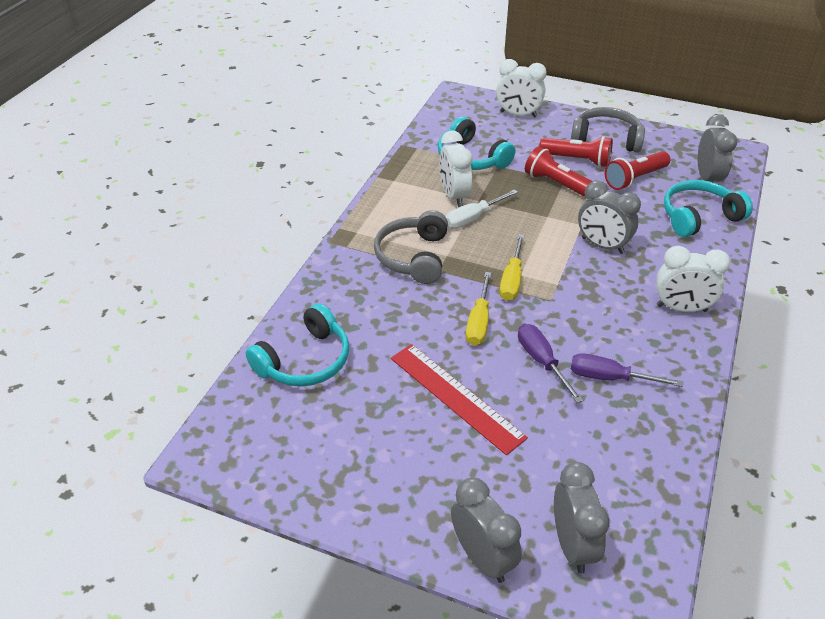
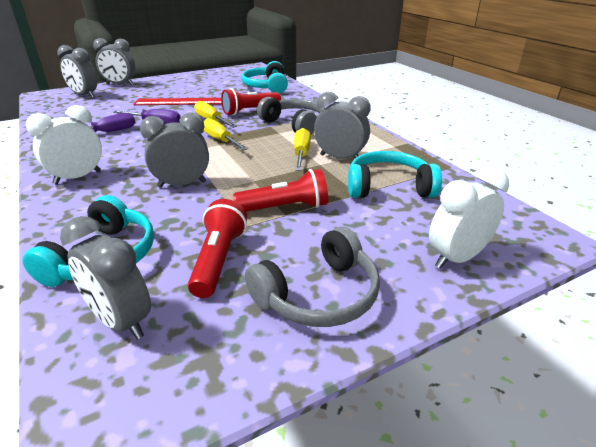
camera: 130 degrees right, 10 degrees down
(454, 196) = (340, 158): white clock -> grey clock
(473, 218) = (301, 154): white screwdriver -> yellow screwdriver
(577, 160) = (305, 243): red flashlight -> red flashlight (250, 111)

